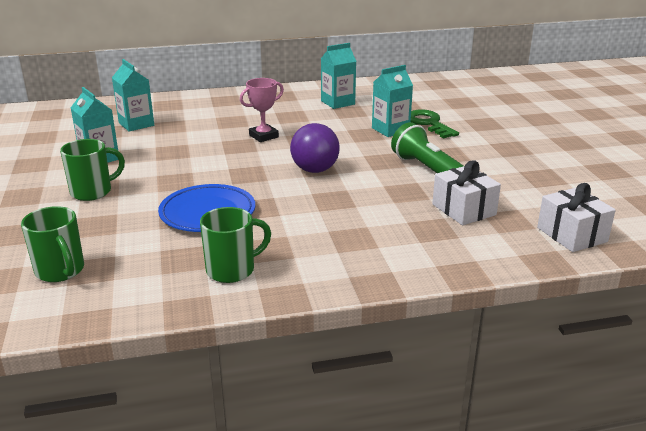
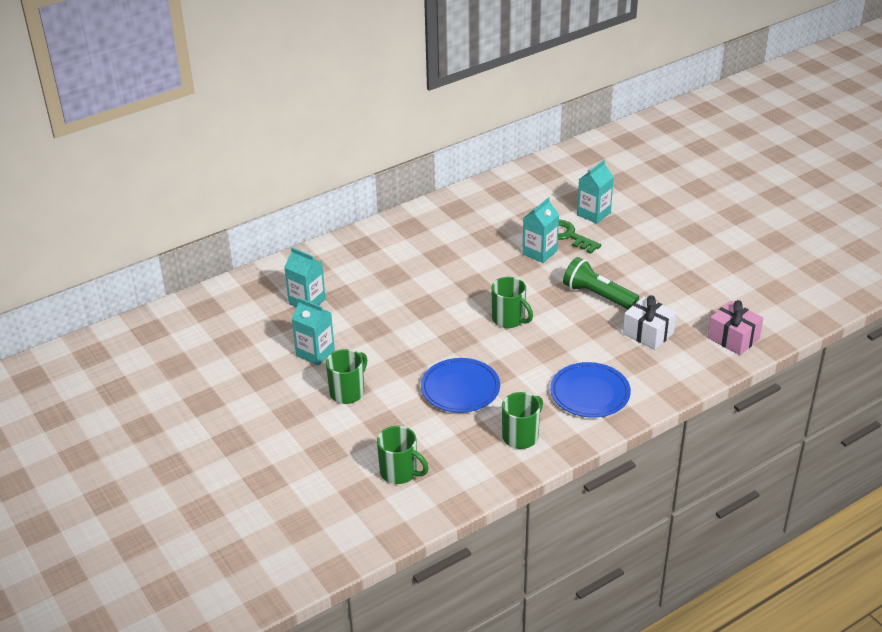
camera: 20 degrees left, 10 degrees up
(263, 136) = (436, 288): pink trophy -> none
(315, 170) = (509, 319): purple ball -> green mug
(338, 102) = (469, 225): turquoise carton -> turquoise carton (593, 214)
(351, 248) = (590, 393): none -> blue plate
(572, 234) = (733, 338): white gift -> pink gift

